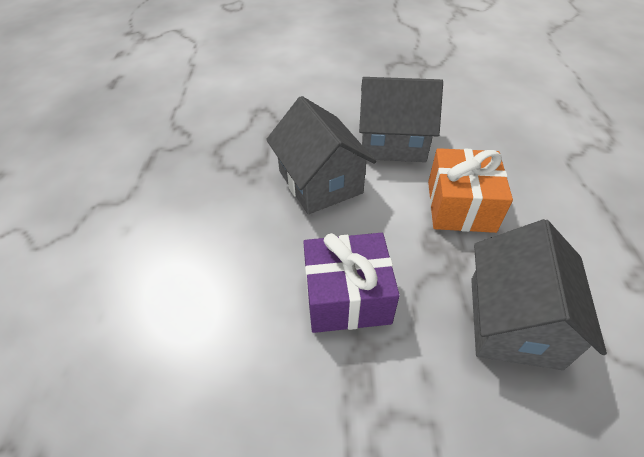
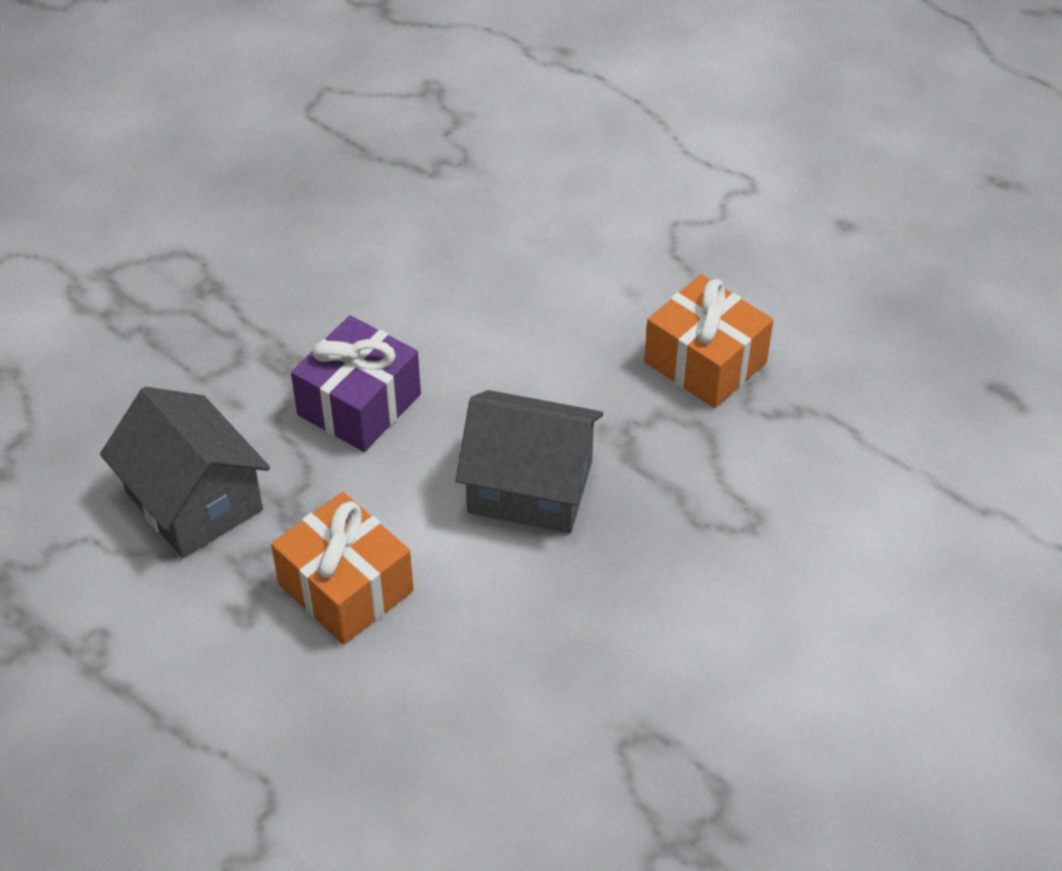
camera: 130 degrees right, 0 degrees up
(167, 170) = (705, 362): none -> orange gift
(393, 142) = (520, 617): grey house -> none

